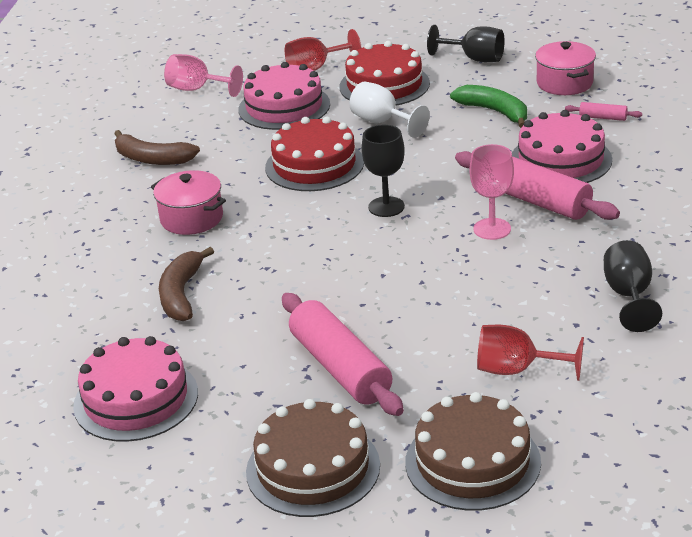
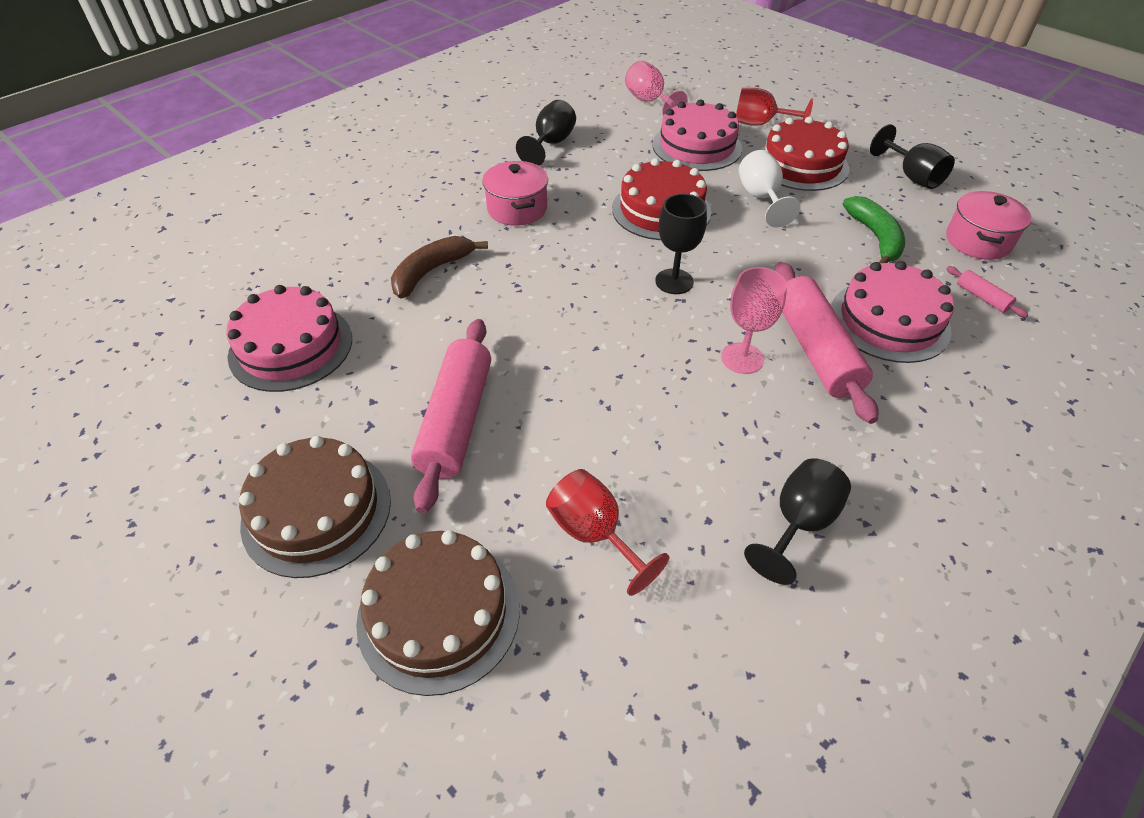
camera: 35 degrees right, 15 degrees up
(152, 159) = (551, 144): brown banana -> black goblet

